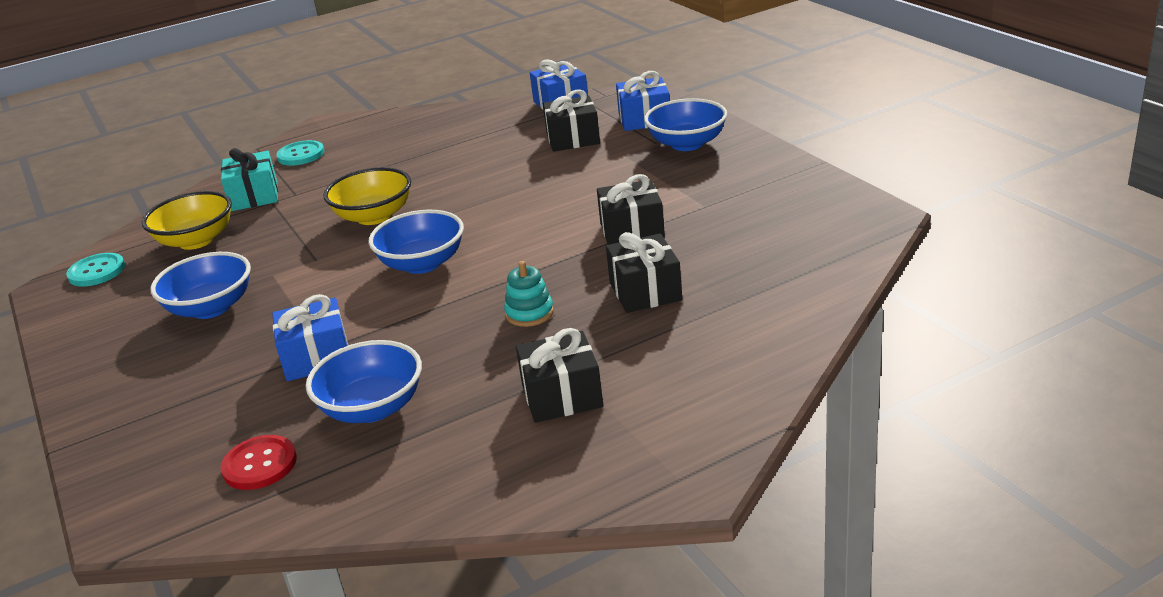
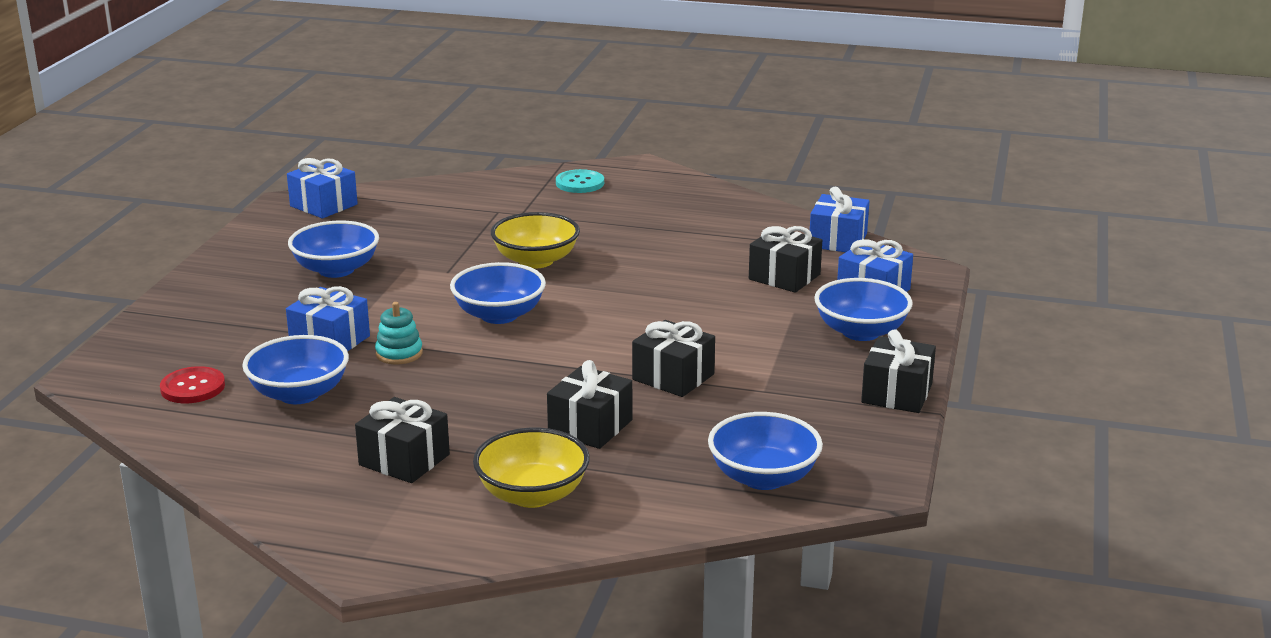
camera: 40 degrees right, 5 degrees down
(97, 271) = (324, 205): turquoise button -> blue gift
(196, 240) = (408, 215): yellow bowl -> yellow bowl (532, 495)
(254, 196) = (495, 201): turquoise gift -> none
(529, 313) = (492, 393): turquoise stacking toy -> turquoise stacking toy (399, 353)
(781, 164) = (897, 393): none -> black gift
(815, 252) = (763, 477): none -> blue bowl

